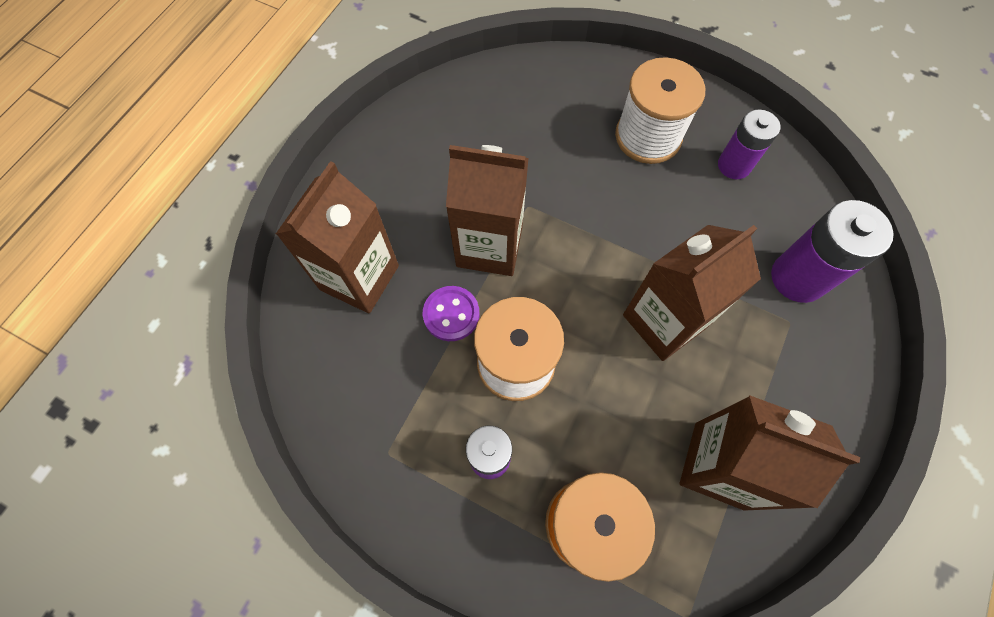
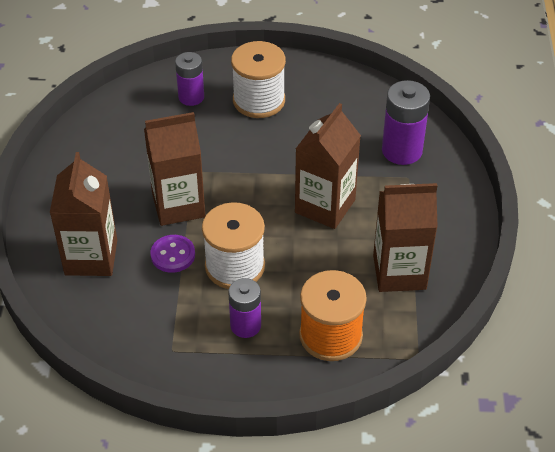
camera: 25 degrees left, 20 degrees down
(734, 165) = (328, 99): purple battery -> purple battery (191, 97)

